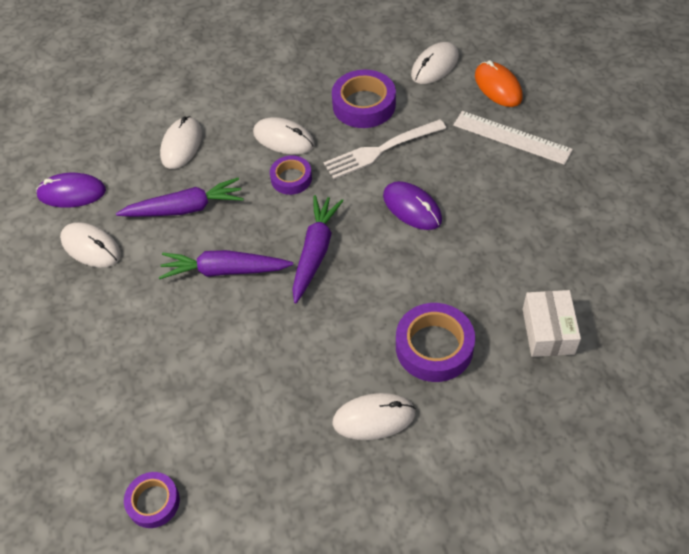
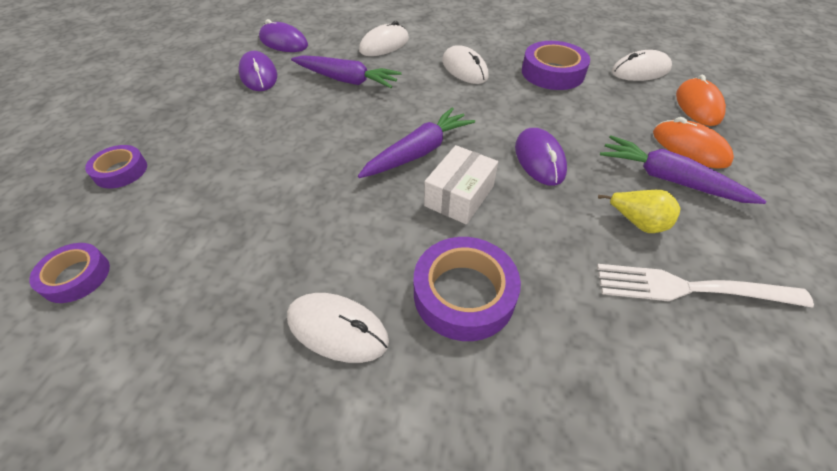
camera: 30 degrees right, 5 degrees down
(91, 247) = (259, 75): white mouse -> purple mouse
(224, 271) = (332, 131): purple carrot -> purple carrot (668, 179)
(291, 178) = (447, 95): purple tape -> purple tape (121, 171)
(381, 150) = (543, 106): white fork -> white fork (690, 288)
(509, 228) = (637, 222): none -> yellow pear
(512, 137) = (689, 148): white ruler -> orange mouse
(548, 331) = (620, 357): white box -> white box (459, 196)

